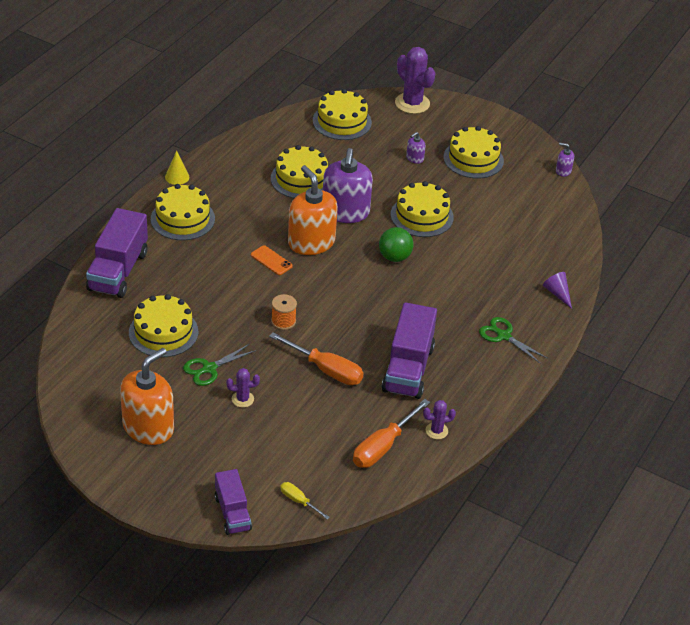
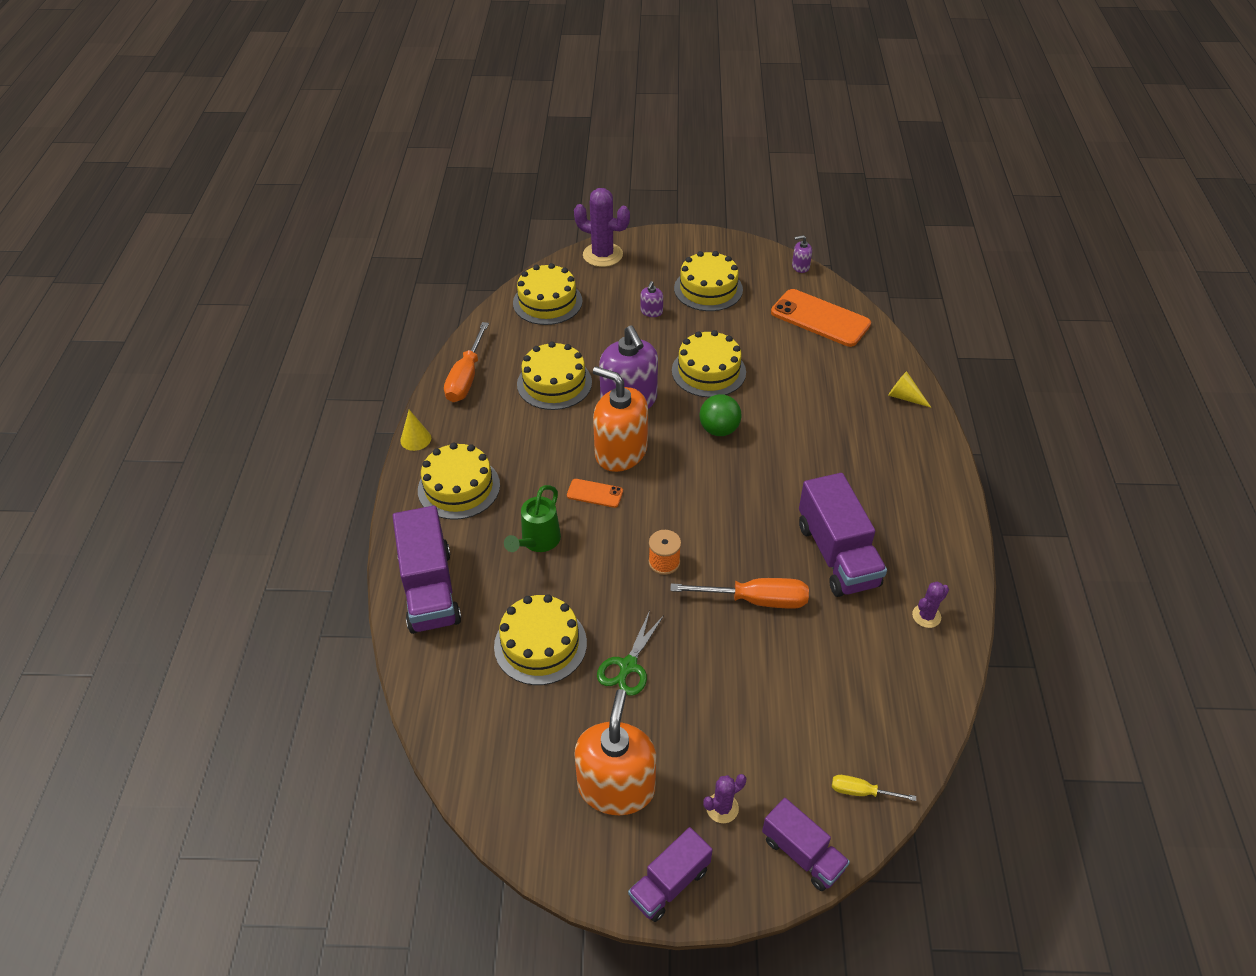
camera: 25 degrees left, 5 degrees up
(140, 488) = (669, 883): none -> purple truck
(209, 273) = (538, 541): none -> green watering can
(242, 399) = (695, 687): purple cactus -> purple cactus (722, 808)
(383, 447) = (890, 667): orange screwdriver -> orange screwdriver (466, 378)
(503, 336) = (895, 468): green scissors -> none
(543, 214) = (820, 318): none -> orange phone
(557, 293) = (904, 397): purple cone -> yellow cone

